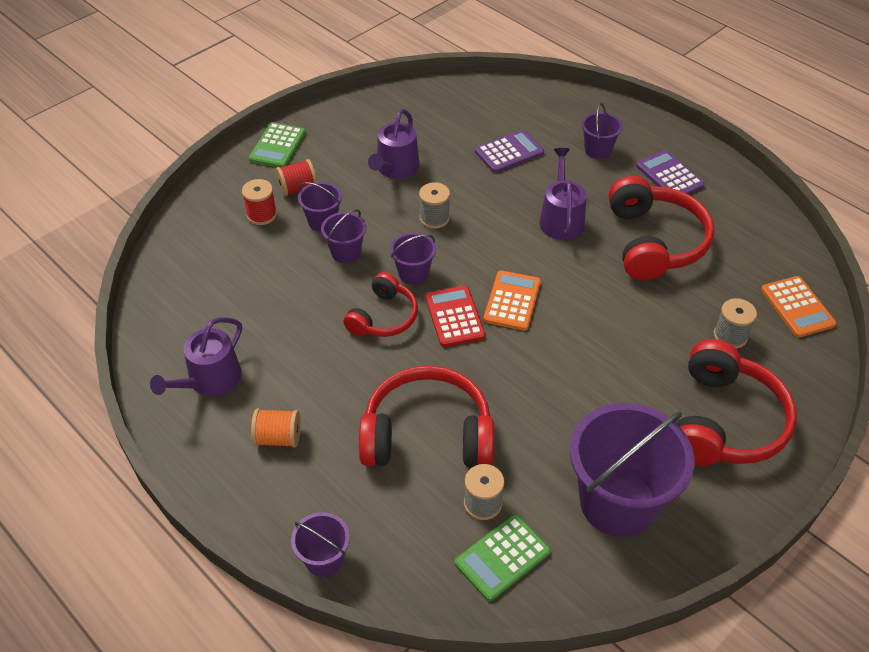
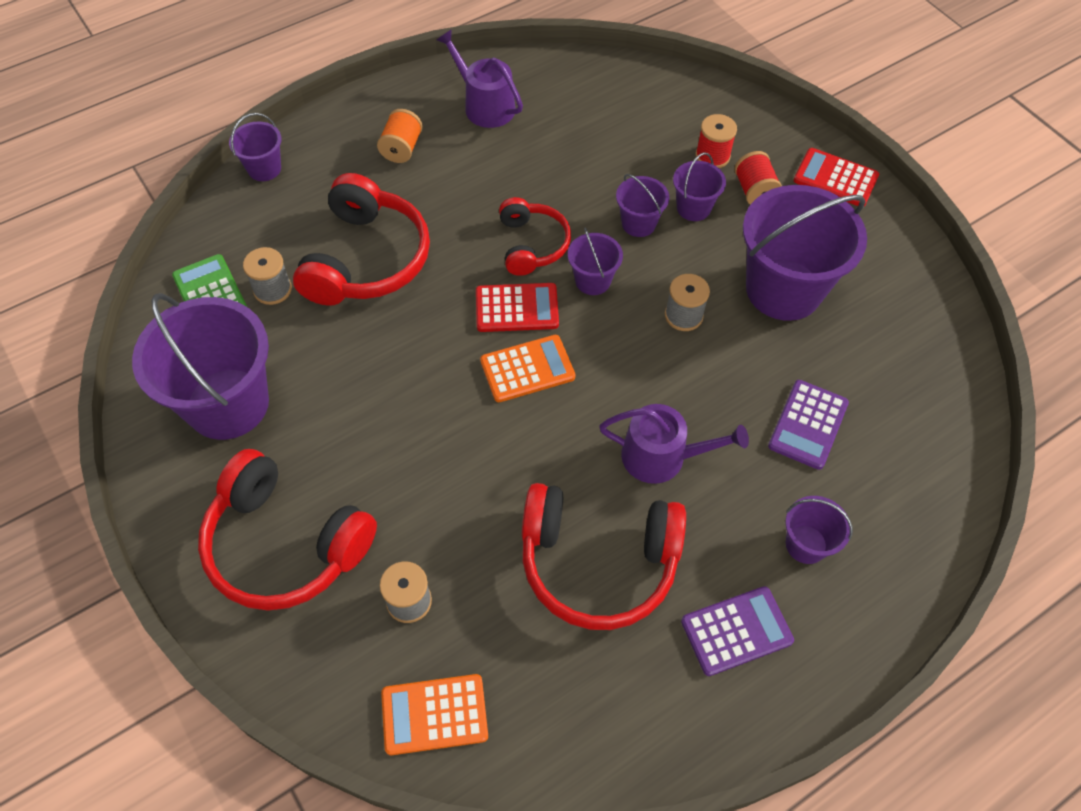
camera: 100 degrees right, 10 degrees up
(277, 146) = (835, 178): green calculator -> red calculator
(383, 317) = (532, 245): red headphones -> red headphones turned 135 degrees counterclockwise
(395, 168) = (783, 289): purple watering can -> purple bucket
(509, 152) = (808, 425): purple calculator -> purple calculator turned 45 degrees clockwise
(512, 301) = (527, 369): orange calculator -> orange calculator turned 45 degrees counterclockwise

